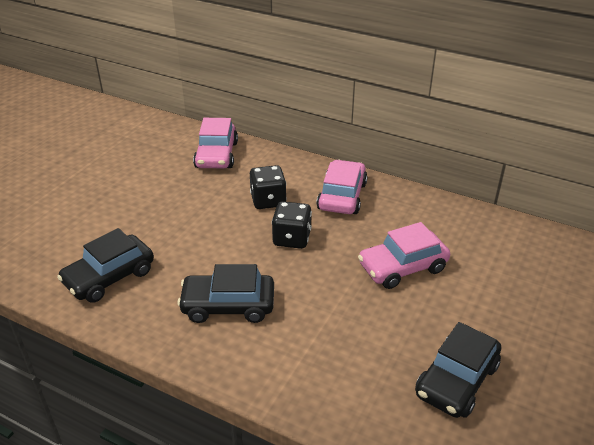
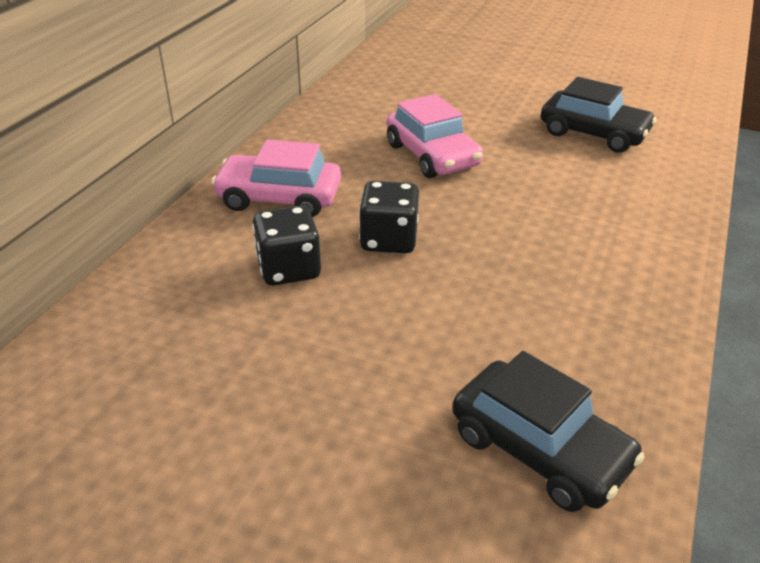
camera: 95 degrees left, 0 degrees up
(216, 155) = (119, 350): pink car -> none
(228, 305) = (553, 290): black car -> none

